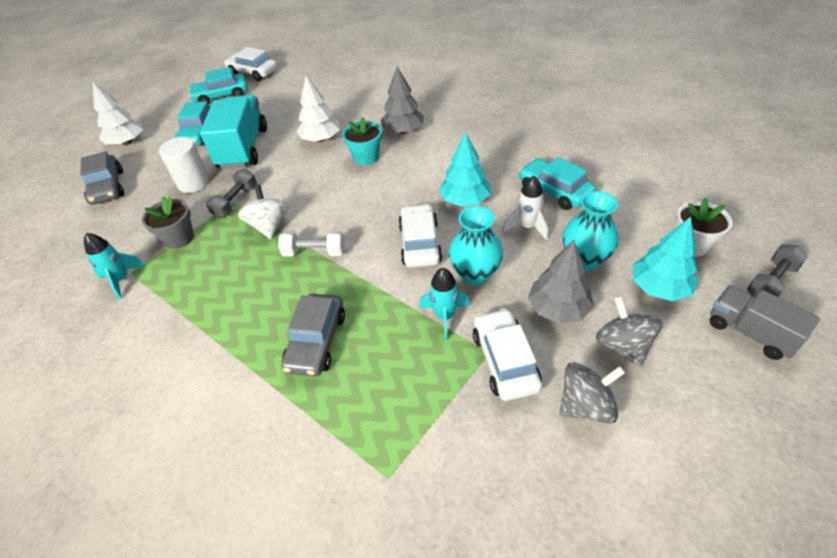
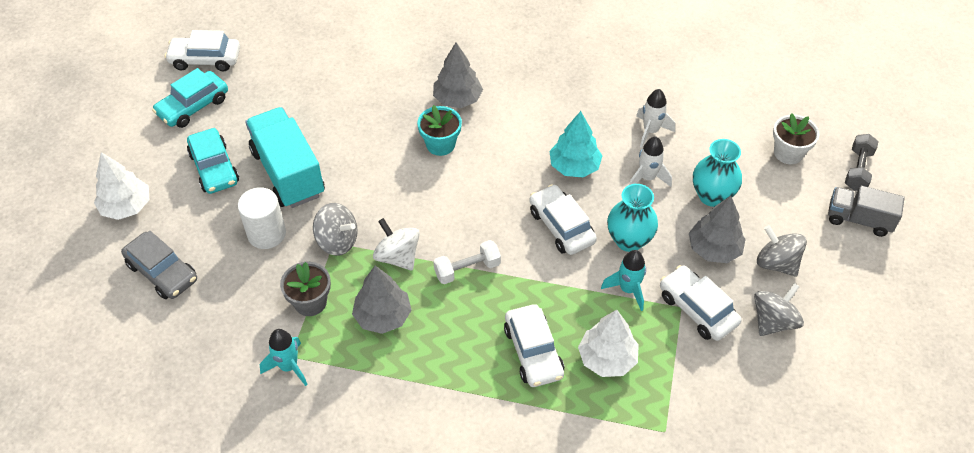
camera: 30 degrees left, 5 degrees up
(220, 266) = (383, 316): none -> grey tree
(236, 202) = (337, 241): grey dumbbell -> grey spinning top
(316, 341) = (533, 352): grey car -> white car
(321, 139) = (372, 135): white tree -> white tree (607, 359)
(554, 191) = (650, 131): turquoise car -> white rocket
(659, 287) = (780, 203): turquoise tree -> none

